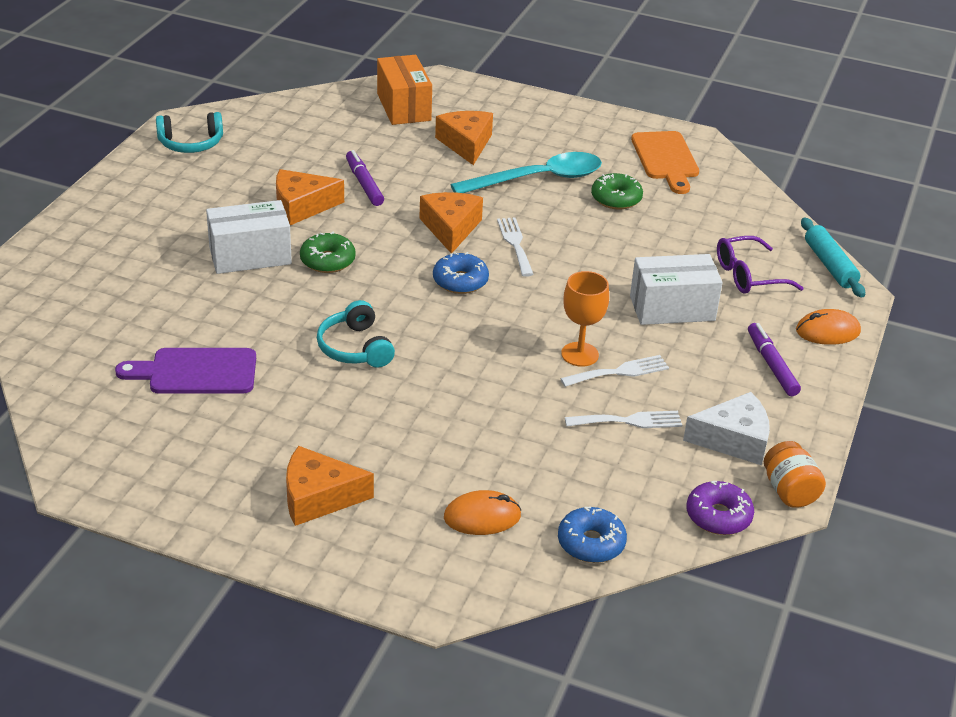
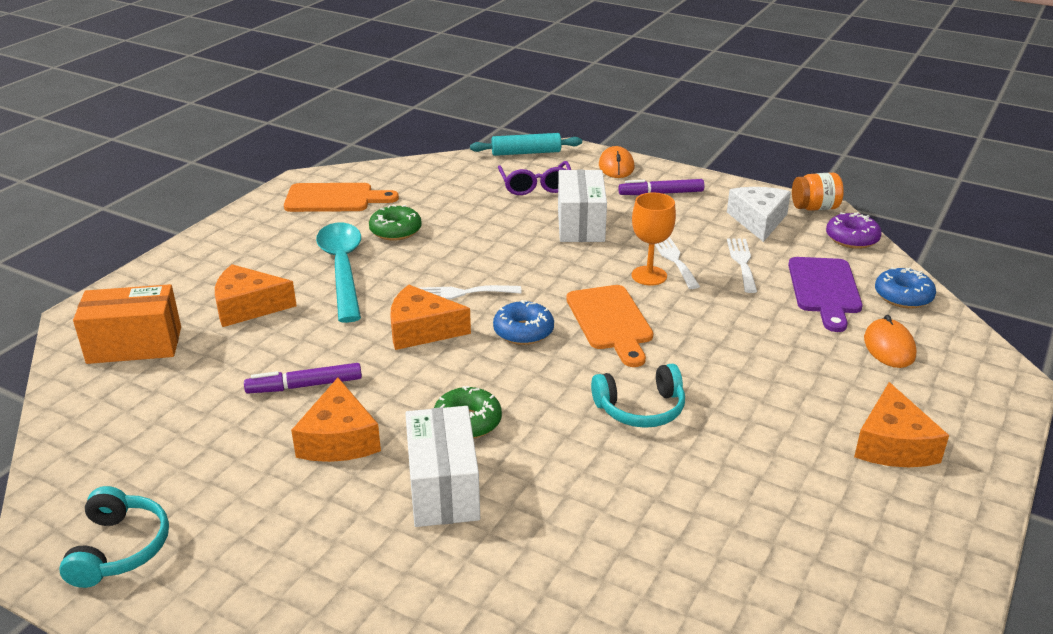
camera: 80 degrees left, 5 degrees down
(196, 372) = (692, 539): purple cutting board -> purple cutting board (824, 289)
(488, 330) = (610, 321): none -> orange cutting board

